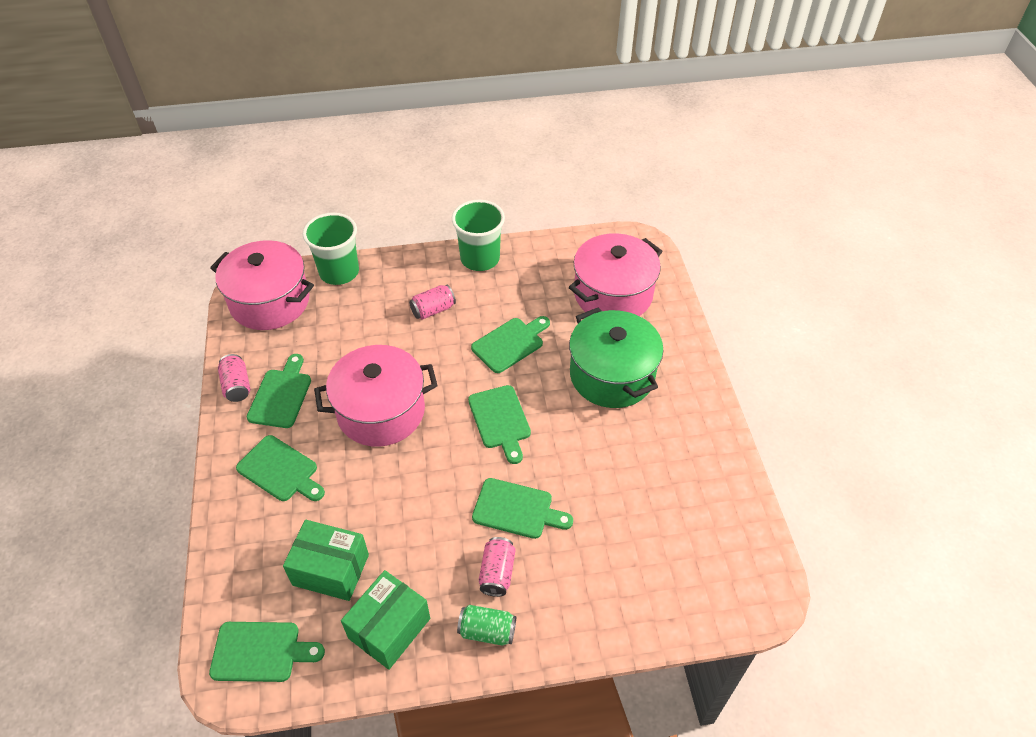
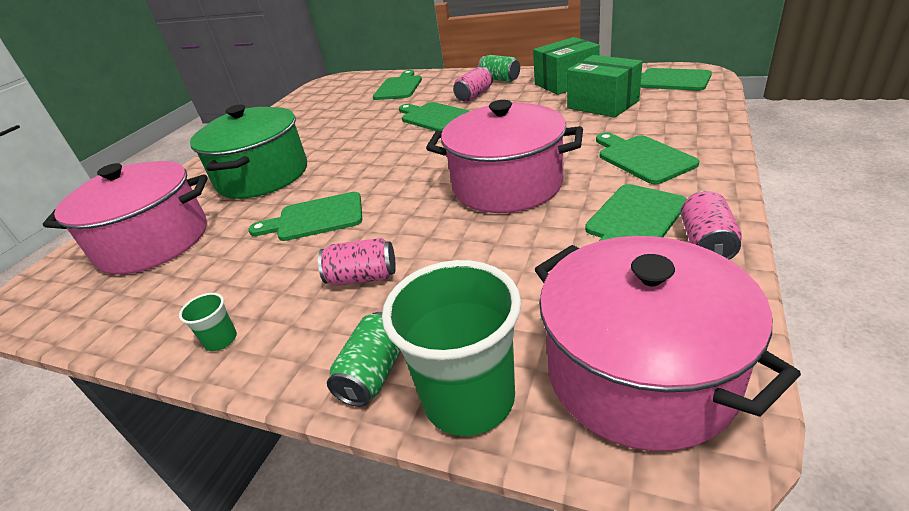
camera: 145 degrees left, 15 degrees down
(387, 268) = (374, 373): none -> green can
(480, 259) = (221, 340): green cup -> green cup, size x0.43
(500, 420) = (393, 162): green cutting board -> green cutting board (399, 87)

